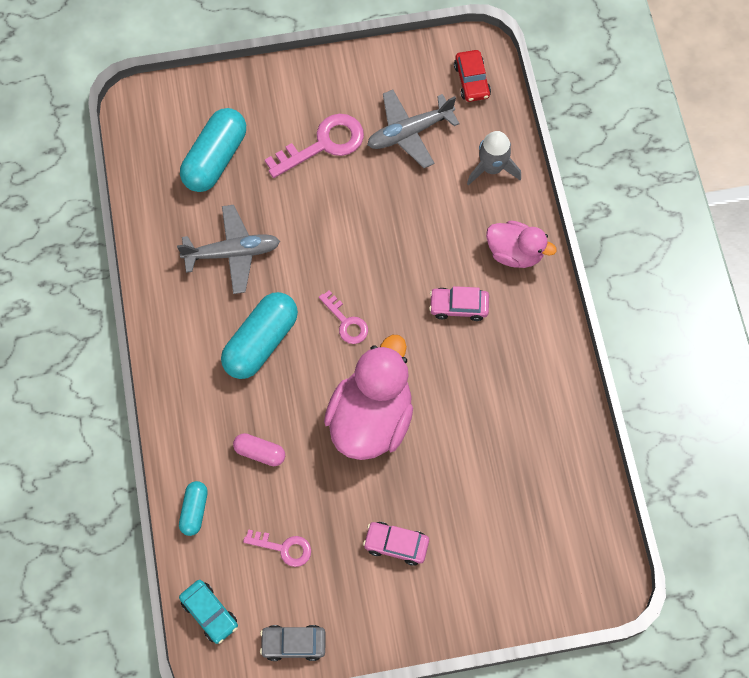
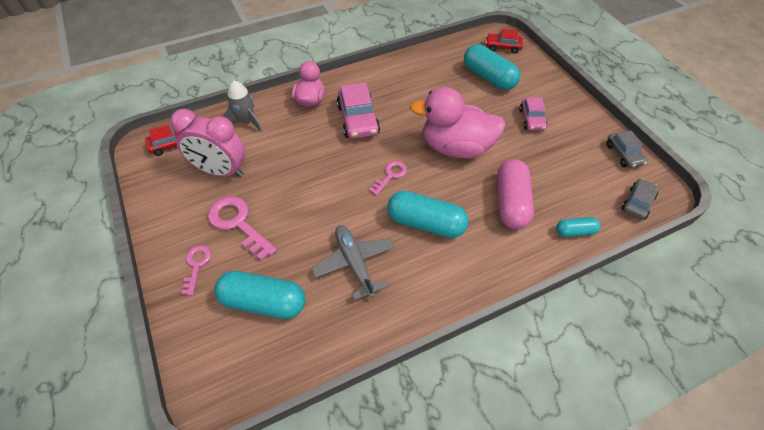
camera: 105 degrees left, 15 degrees down
(209, 613) = (637, 203): turquoise car -> grey car
(260, 452) = (511, 203): pink capsule -> pink capsule, size x1.89
(284, 548) = (568, 173): pink key -> pink key (196, 265)
(409, 132) = (221, 171): grey plane -> pink clock
(458, 306) = (358, 120): pink car -> pink car, size x1.61
(504, 519) = (488, 77): none -> turquoise capsule
(576, 573) = (503, 47): none -> red car

